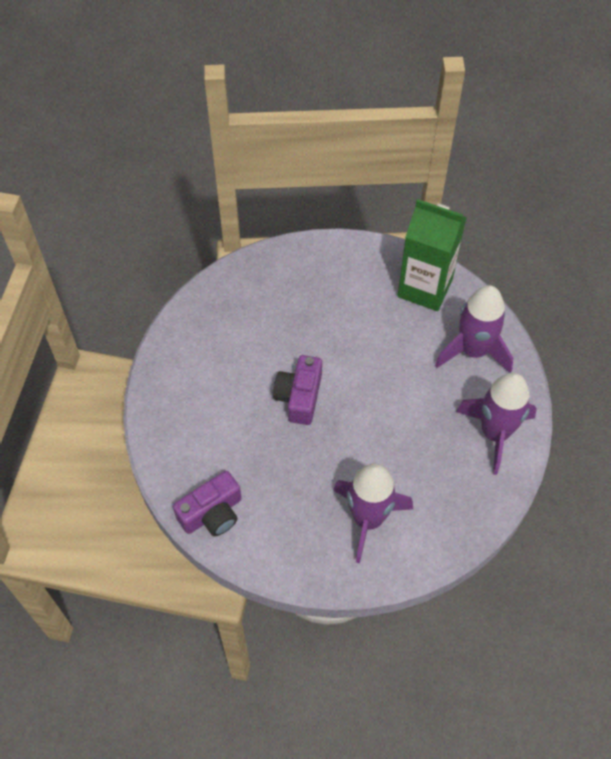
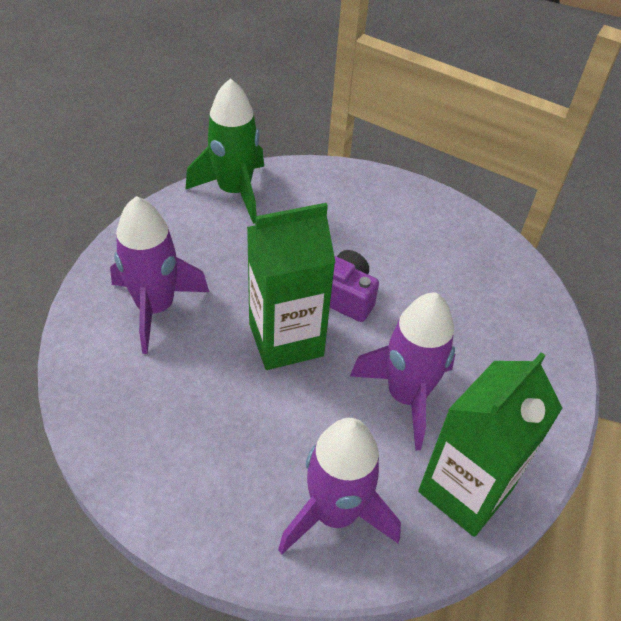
camera: 105 degrees right, 10 degrees down
(212, 513) = (234, 191): purple camera -> green rocket
(357, 418) = (286, 340): none -> green carton
(495, 433) = (193, 486): purple rocket -> purple rocket (406, 396)

